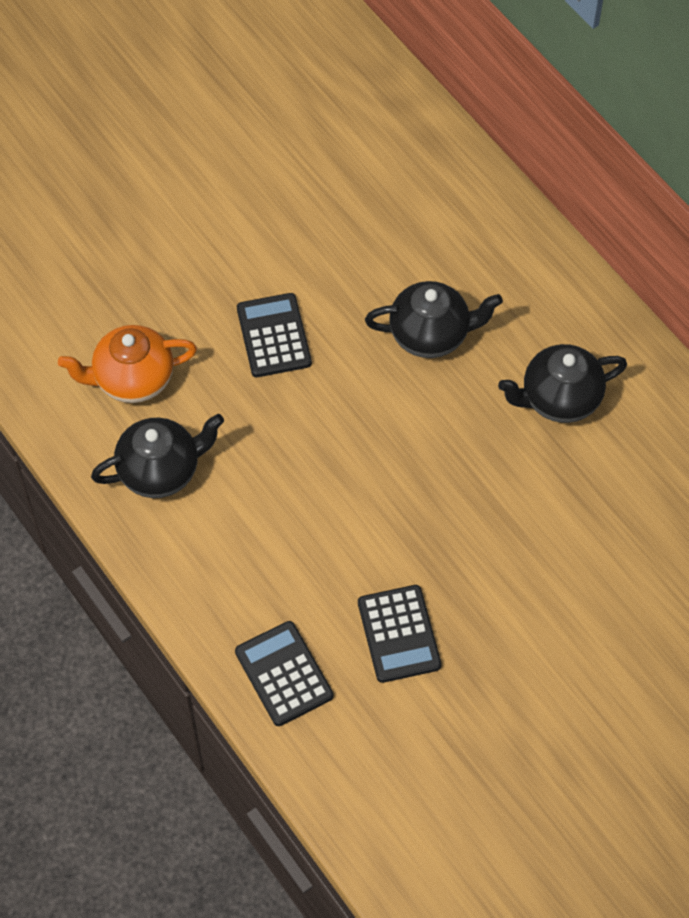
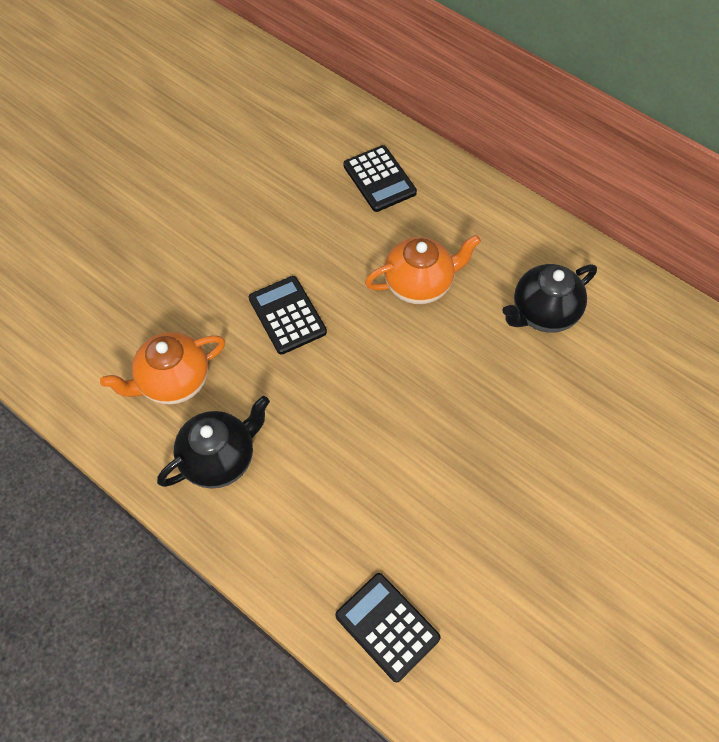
camera: 15 degrees left, 0 degrees up
(399, 634) = (480, 558): black calculator -> black calculator (379, 179)
(431, 335) = (419, 284): black teapot -> orange teapot

